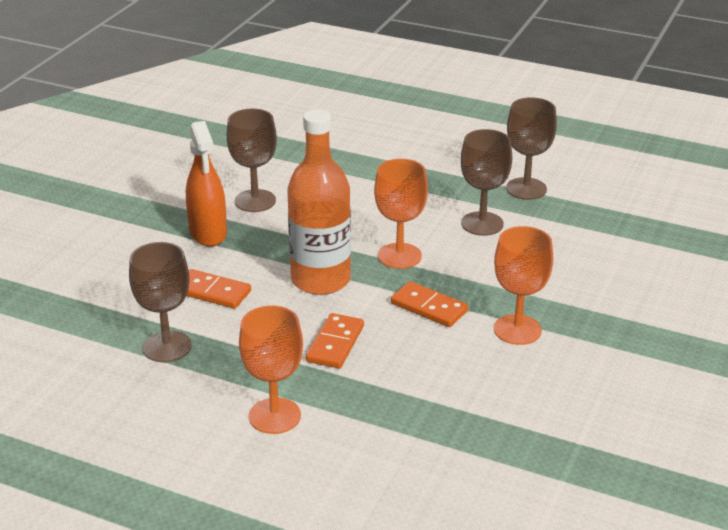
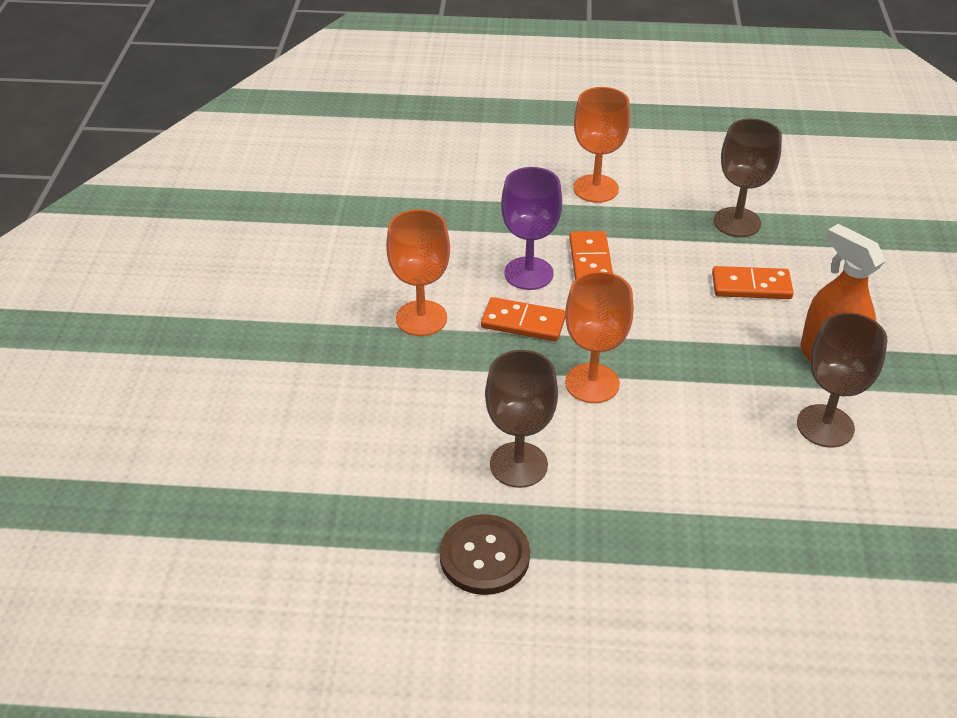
camera: 160 degrees right, 10 degrees up
(320, 280) = (656, 328): orange bottle -> none
(400, 346) = (528, 273): none -> purple goblet
(526, 189) = (484, 556): brown goblet -> brown button

